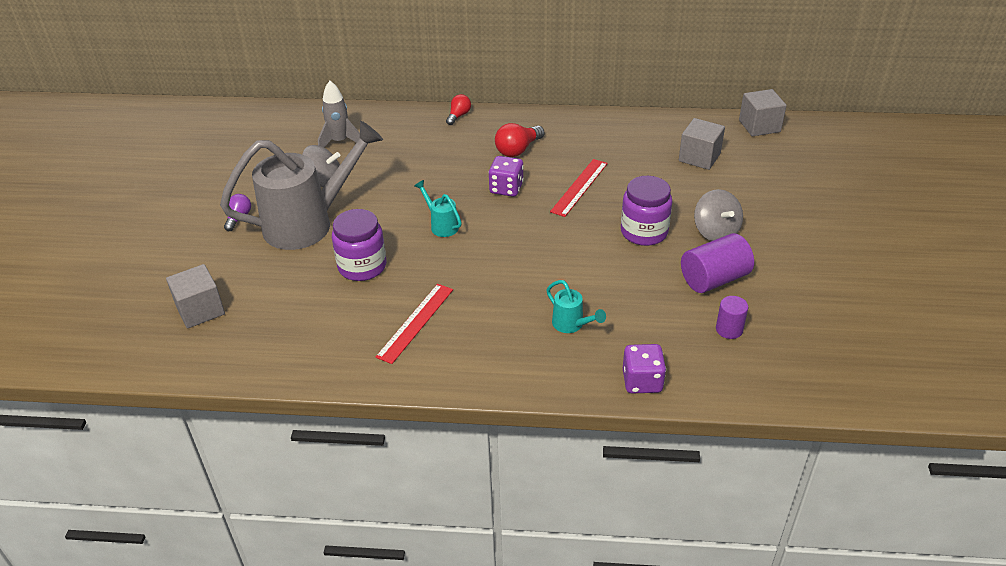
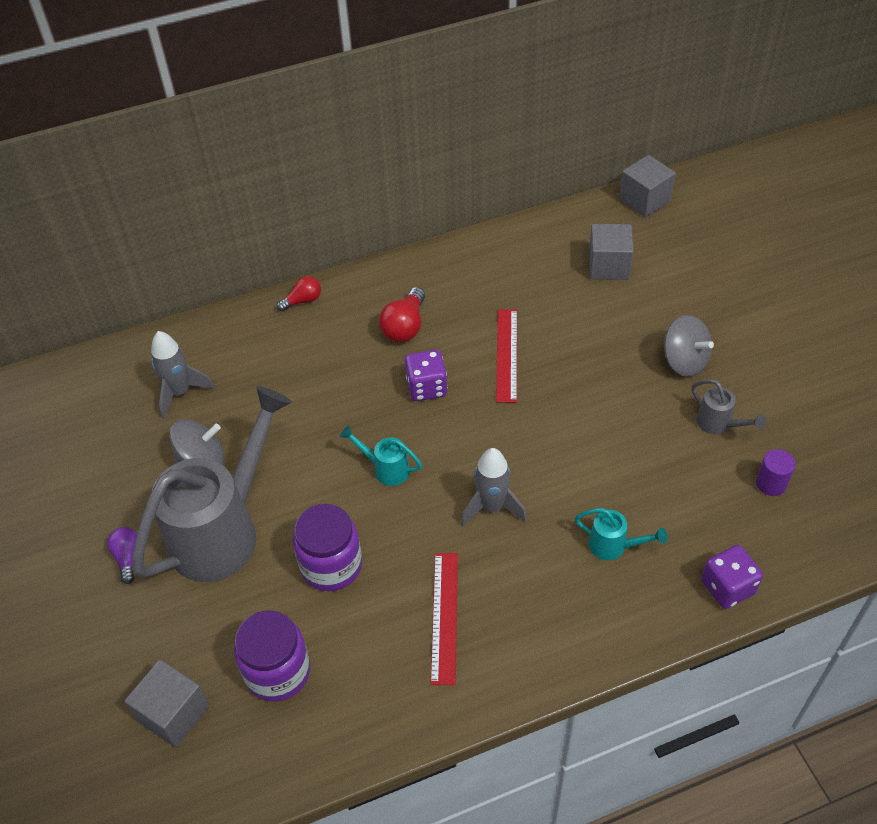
camera: 25 degrees left, 10 degrees up
(458, 116) = (303, 301): red light bulb -> red light bulb turned 60 degrees clockwise
(499, 271) = (492, 507): none -> grey rocket
(644, 232) = (612, 390): purple jar -> purple jar (277, 671)
(714, 279) = (719, 425): purple cylinder -> grey watering can

